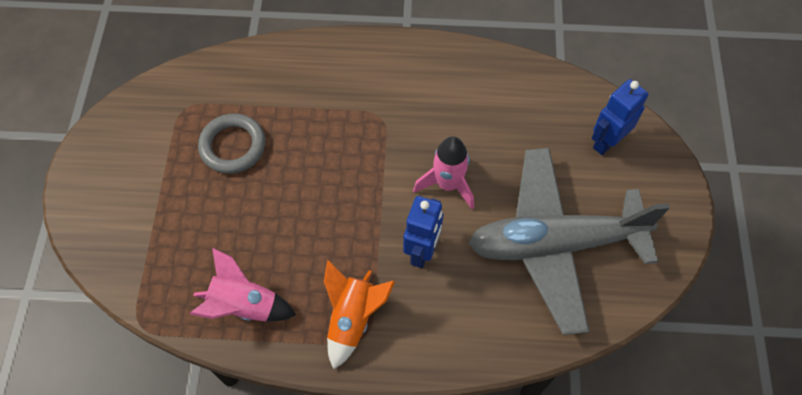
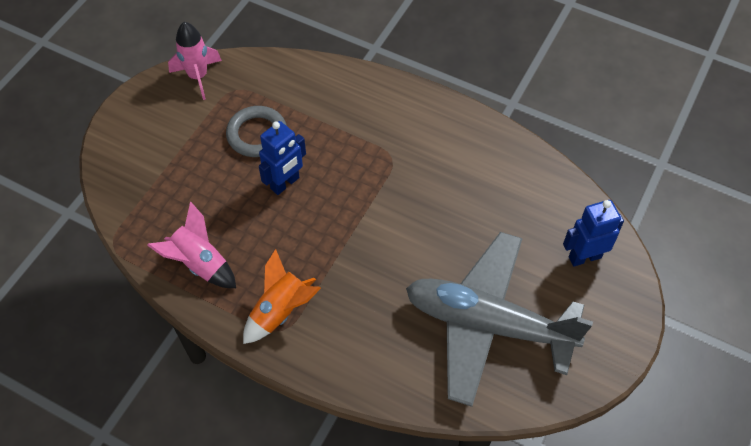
camera: 25 degrees right, 5 degrees down
(422, 251) = (367, 282): blue robot -> blue robot (285, 183)
(448, 184) = (420, 236): pink rocket -> pink rocket (198, 77)

